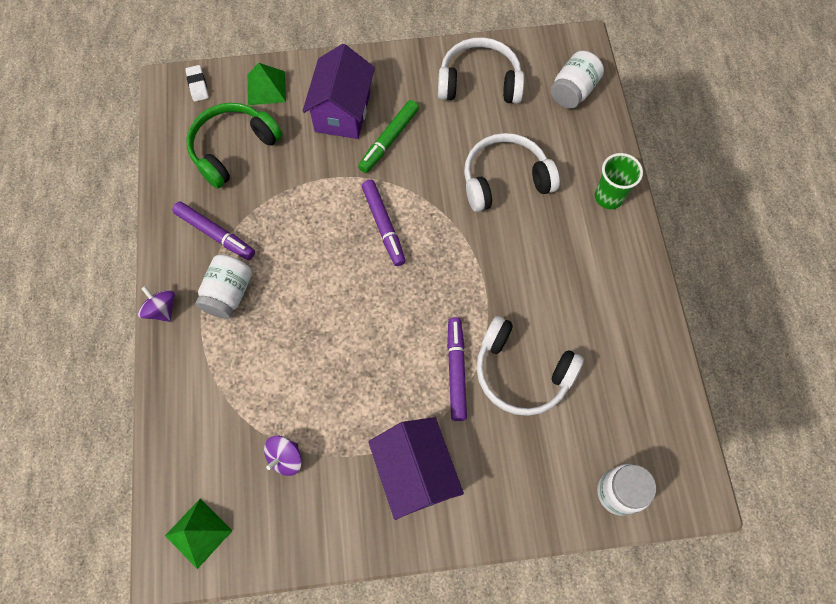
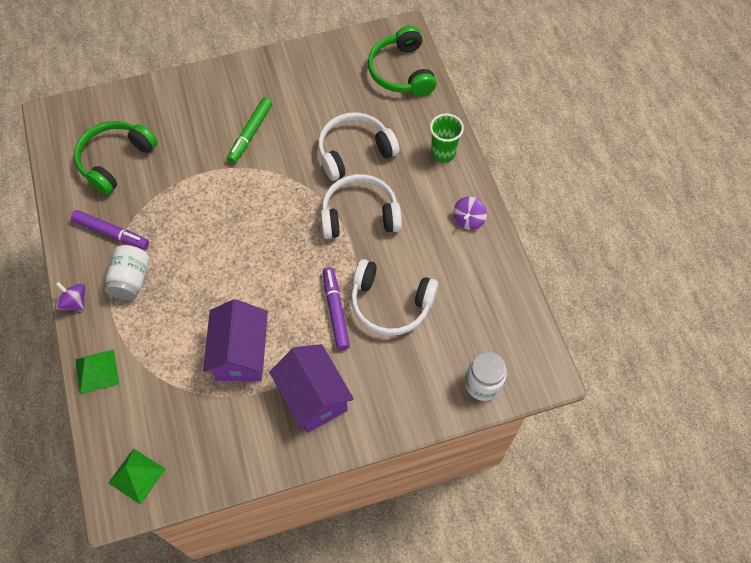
camera: 10 degrees left, 5 degrees down
(198, 85) = (75, 112): white eraser -> none
(266, 88) = (136, 106): green pyramid -> green pyramid (97, 371)
(285, 458) = (202, 404): purple spinning top -> purple spinning top (468, 219)
(343, 112) = (207, 116): purple house -> purple house (241, 354)
(383, 225) = (256, 204): purple marker -> none
(479, 82) = (321, 75): white headphones -> white headphones (359, 215)
(573, 91) = (401, 71): white jar -> green headphones

